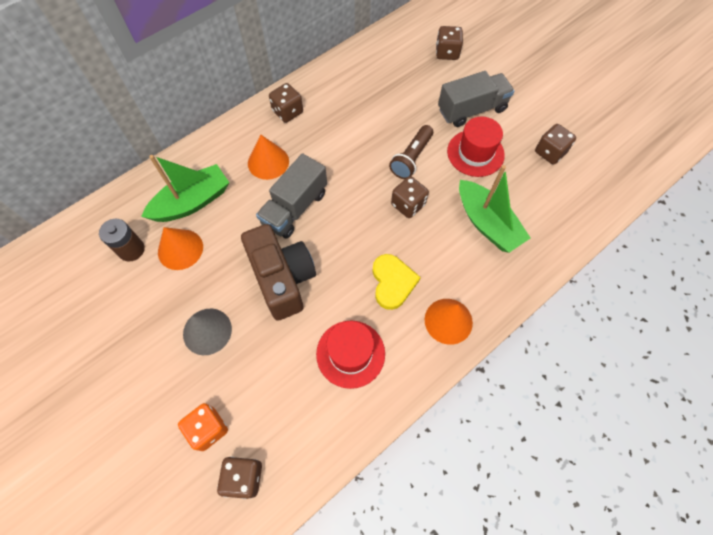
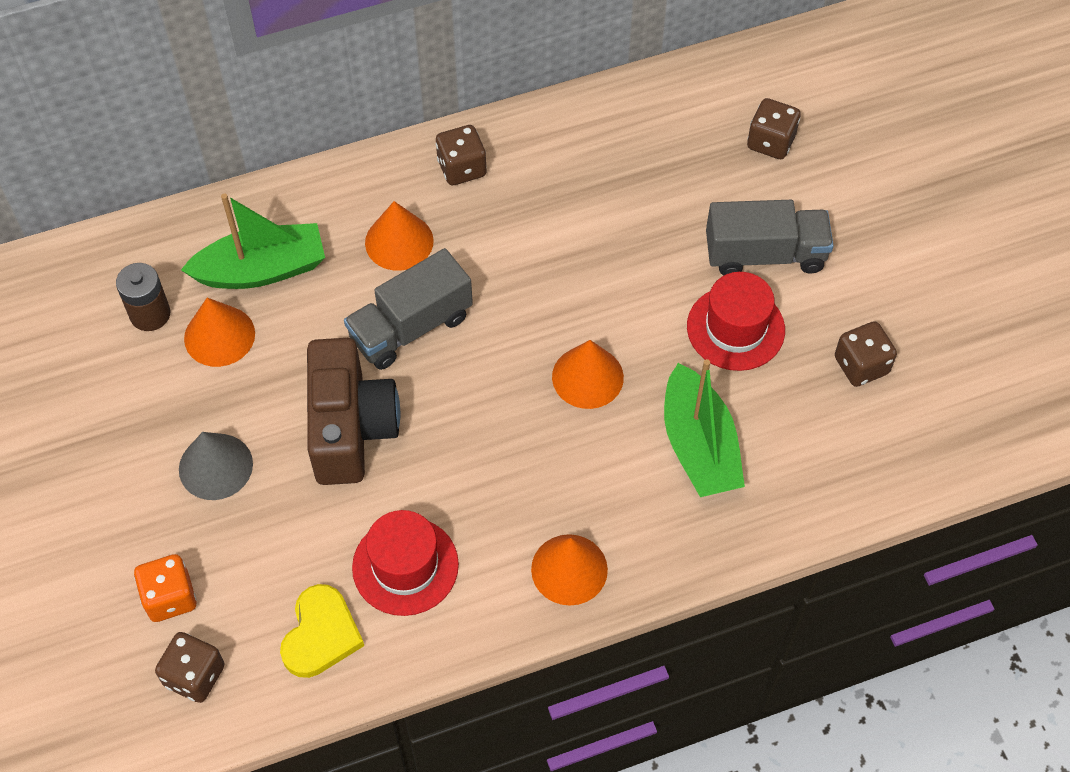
camera: 20 degrees right, 5 degrees down
(392, 282) = (511, 486): yellow heart -> yellow heart (321, 634)
(408, 205) = (587, 377): brown dice -> orange cone
(411, 158) = (627, 305): brown flashlight -> none

